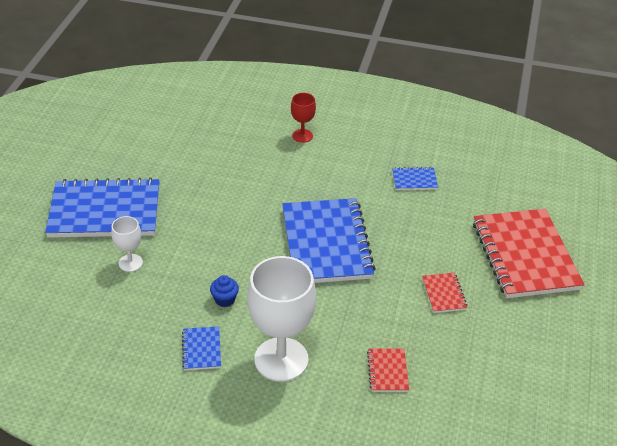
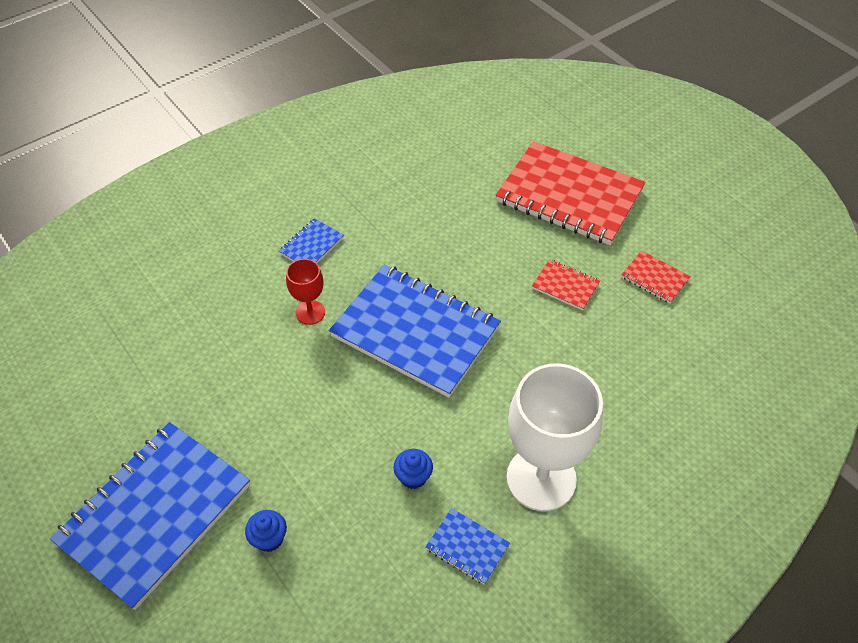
camera: 50 degrees left, 10 degrees up
(130, 263) = (269, 539): white goblet -> blue cupcake
(302, 136) = (237, 246): red goblet -> red goblet (310, 312)
(387, 371) = (626, 396): red notebook -> red notebook (654, 278)
(414, 180) = (397, 204): blue notebook -> blue notebook (311, 245)

